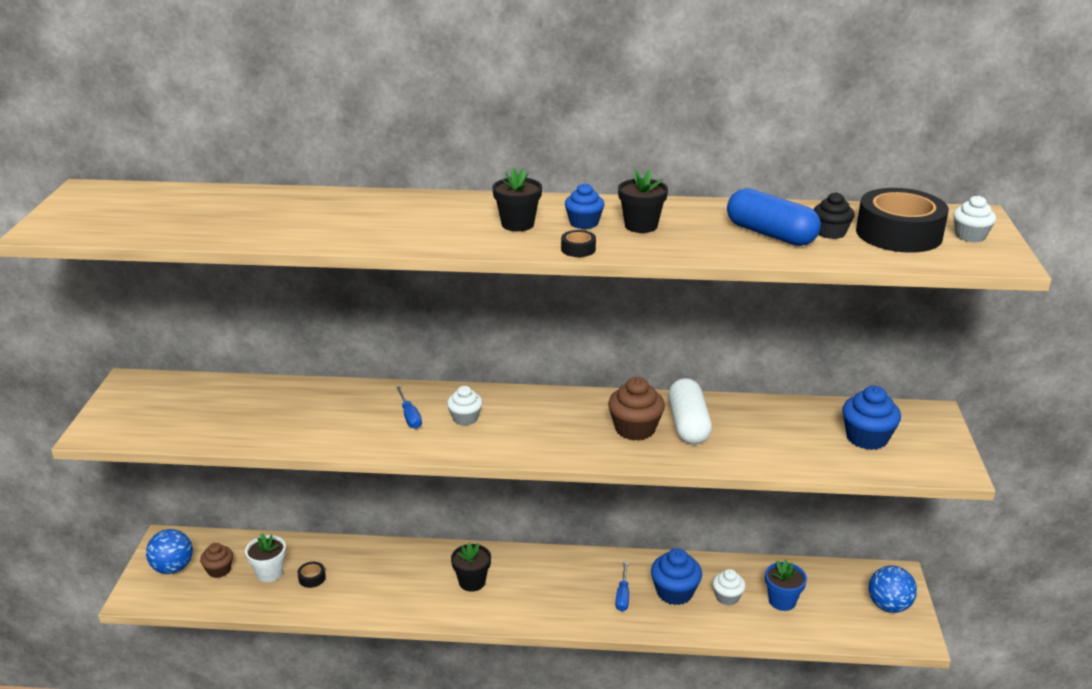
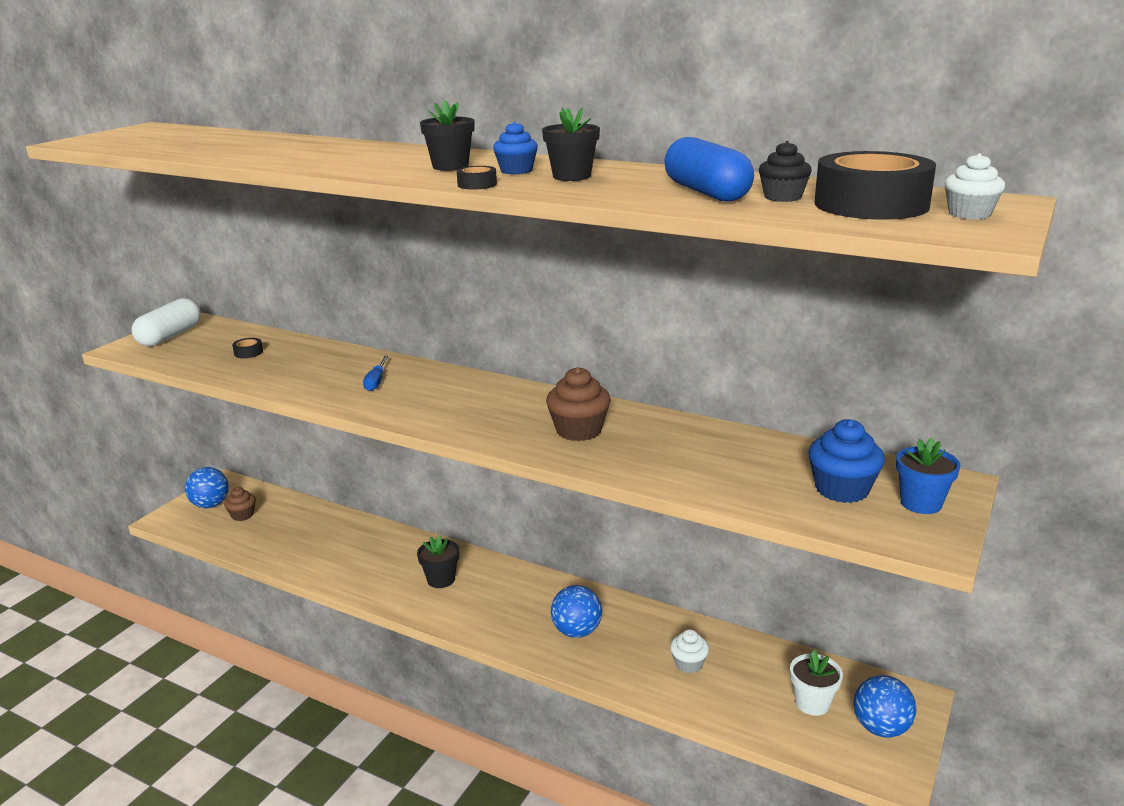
camera: 25 degrees right, 5 degrees down
(269, 573) = (278, 527): white flower pot -> white flower pot (812, 703)
(312, 578) = (308, 540): black tape -> black tape (248, 352)
(465, 418) = (423, 391): white cupcake -> none
(623, 595) = (576, 631): blue screwdriver -> blue ball
(674, 592) = (633, 643): blue cupcake -> none
(688, 424) = (639, 437): white capsule -> white capsule (170, 336)
(782, 601) = (749, 685): blue flower pot -> blue flower pot (921, 503)

